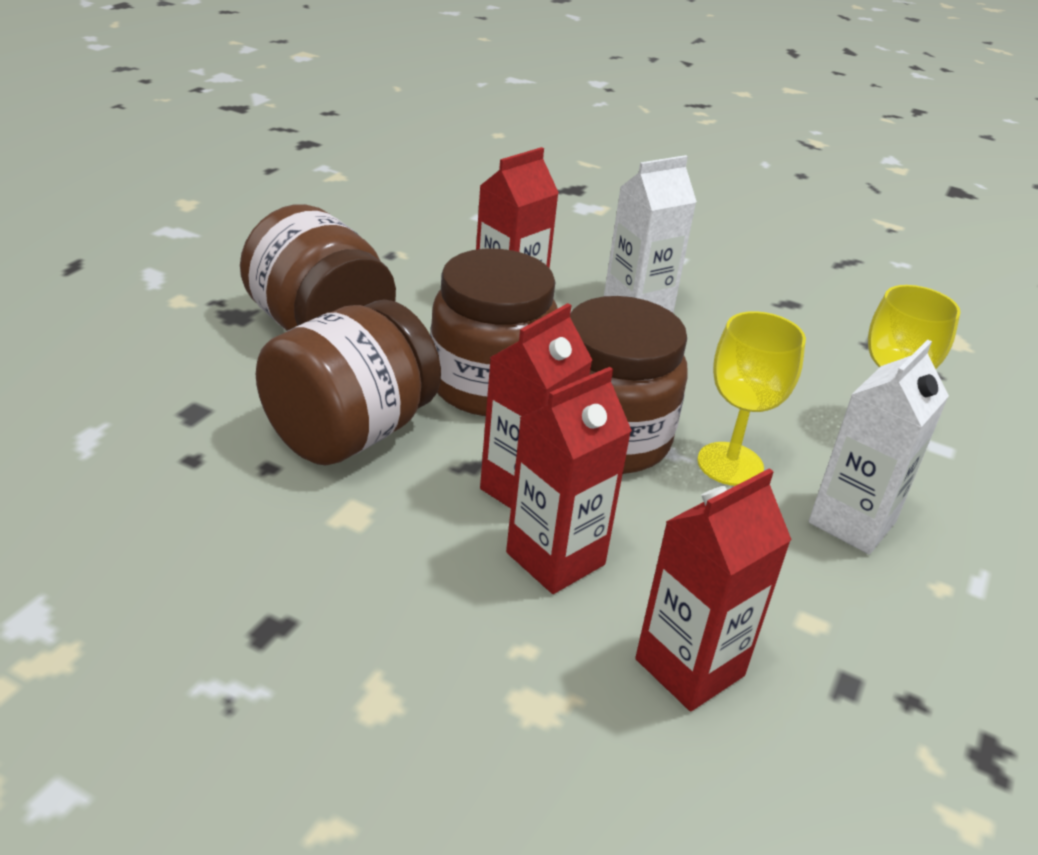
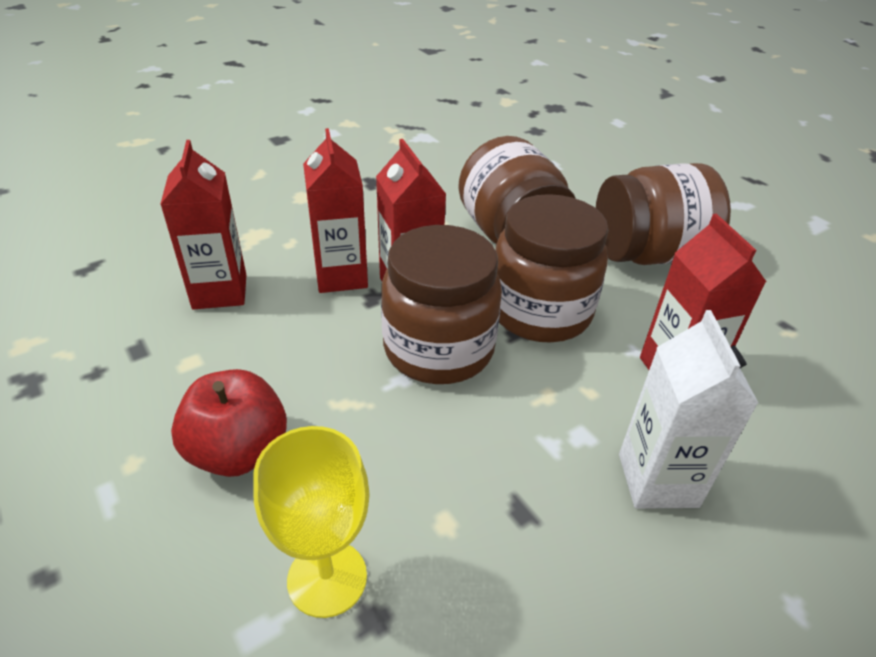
camera: 120 degrees right, 5 degrees up
(730, 464) = (362, 410): yellow goblet -> none
(852, 522) = (238, 451): white carton -> red apple

